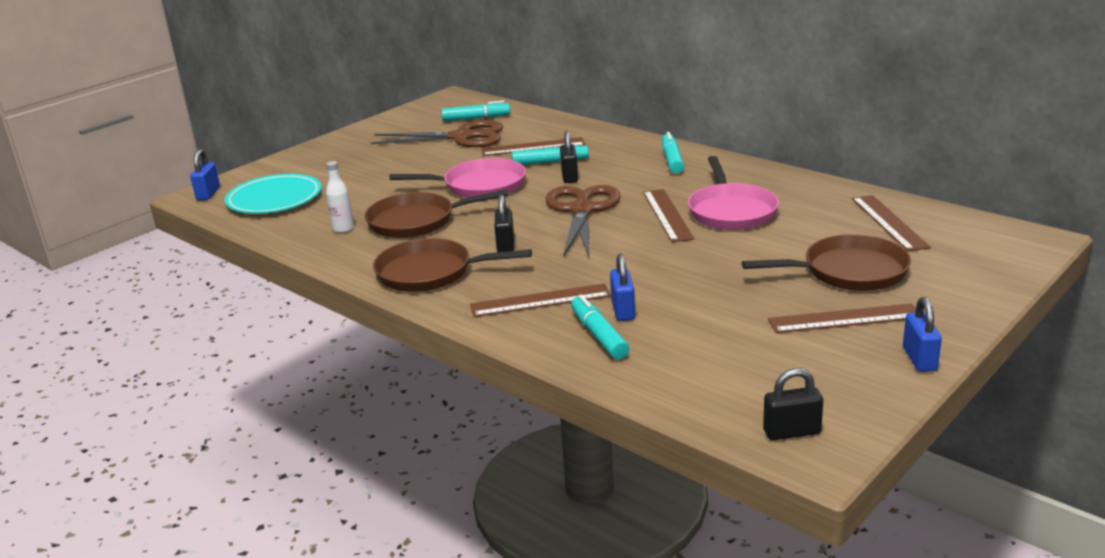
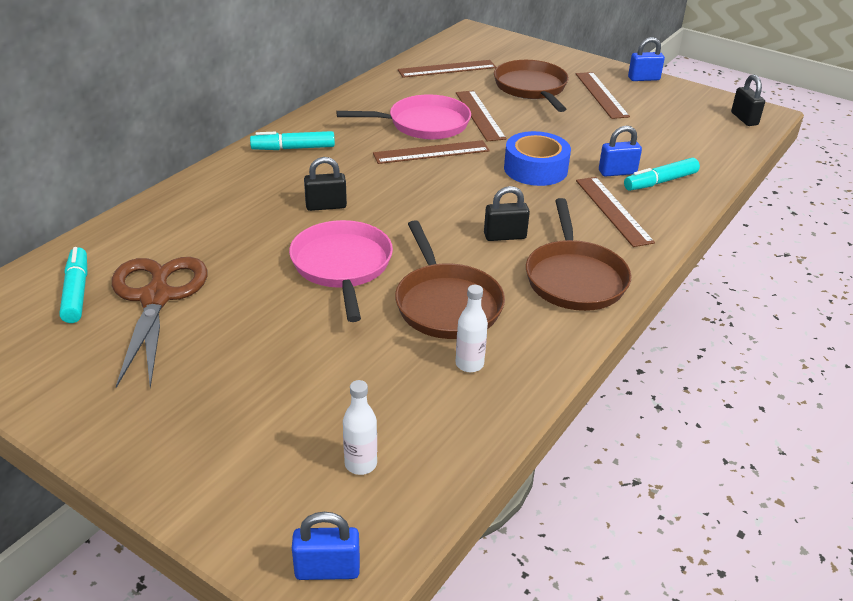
camera: 100 degrees left, 10 degrees up
(274, 199) = (360, 464): turquoise plate -> white bottle
(533, 147) = (221, 235): brown ruler -> brown ruler (480, 115)
(550, 162) = (278, 220): turquoise marker -> none
(582, 210) = (419, 196): brown scissors -> none
(632, 264) = (535, 169): none -> blue tape

